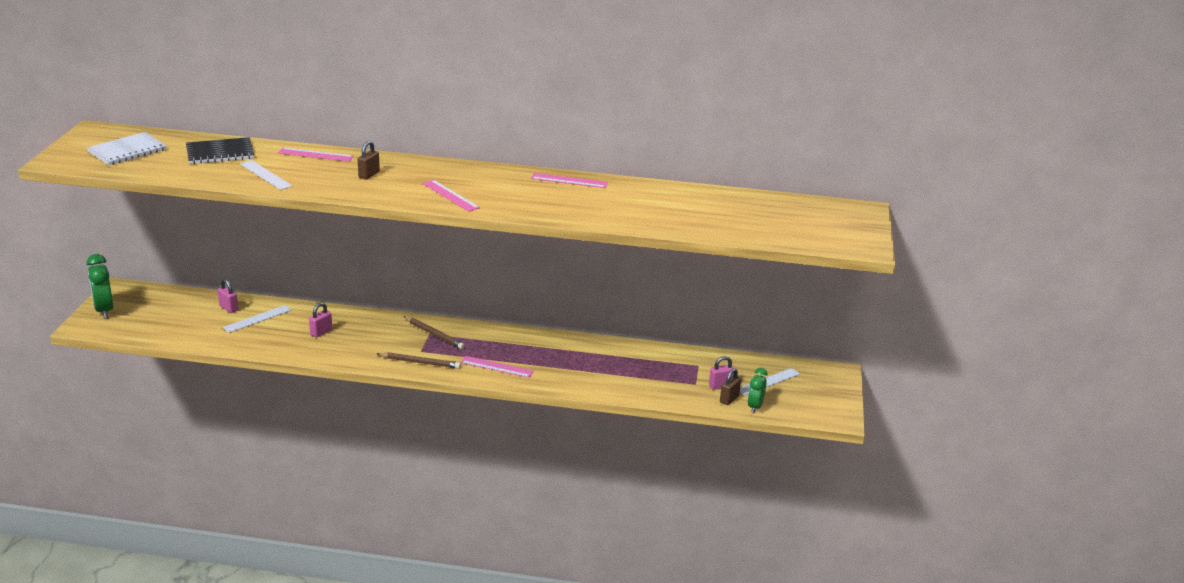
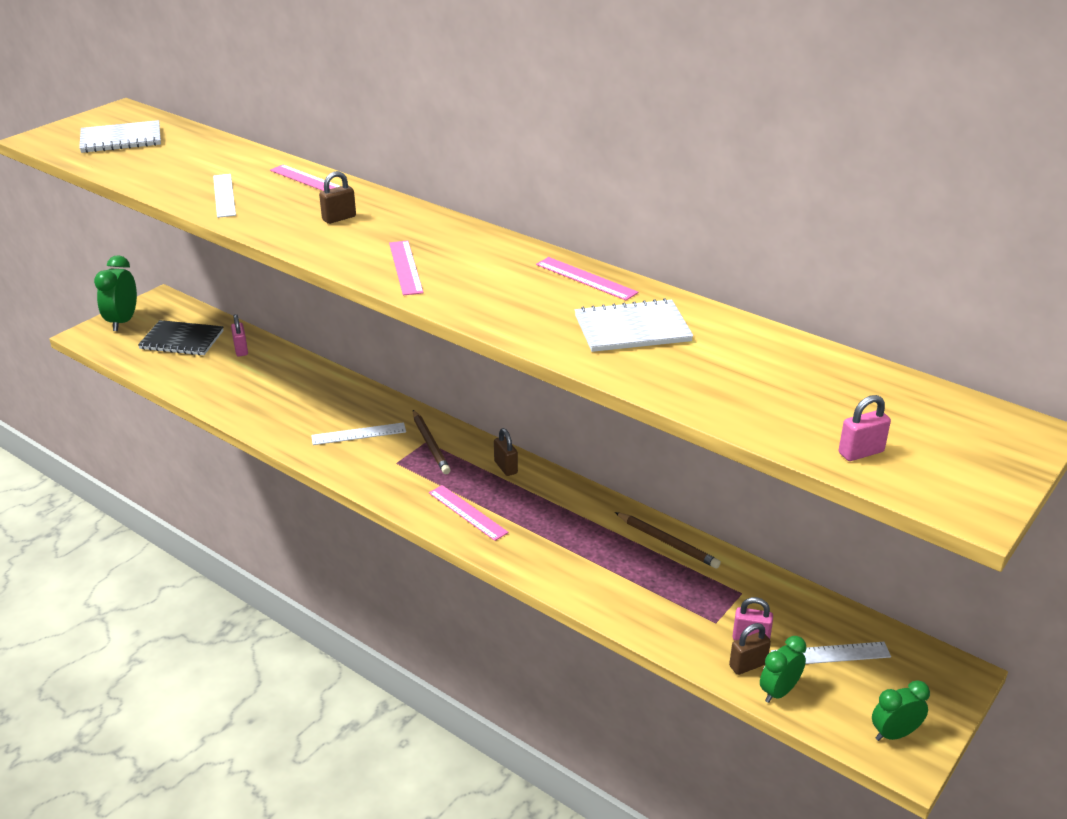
camera: 30 degrees right, 5 degrees up
(220, 153) = (210, 159): black notebook -> black notebook (182, 340)
(257, 319) = (257, 370): white ruler -> white ruler (359, 434)
(321, 332) = (308, 406): pink padlock -> pink padlock (861, 452)
(420, 362) = (382, 478): brown pencil -> brown pencil (668, 542)
(498, 335) = (506, 467): none -> brown padlock
(624, 202) = (632, 329): none -> white notebook
(826, 408) = (894, 734): none -> green clock

